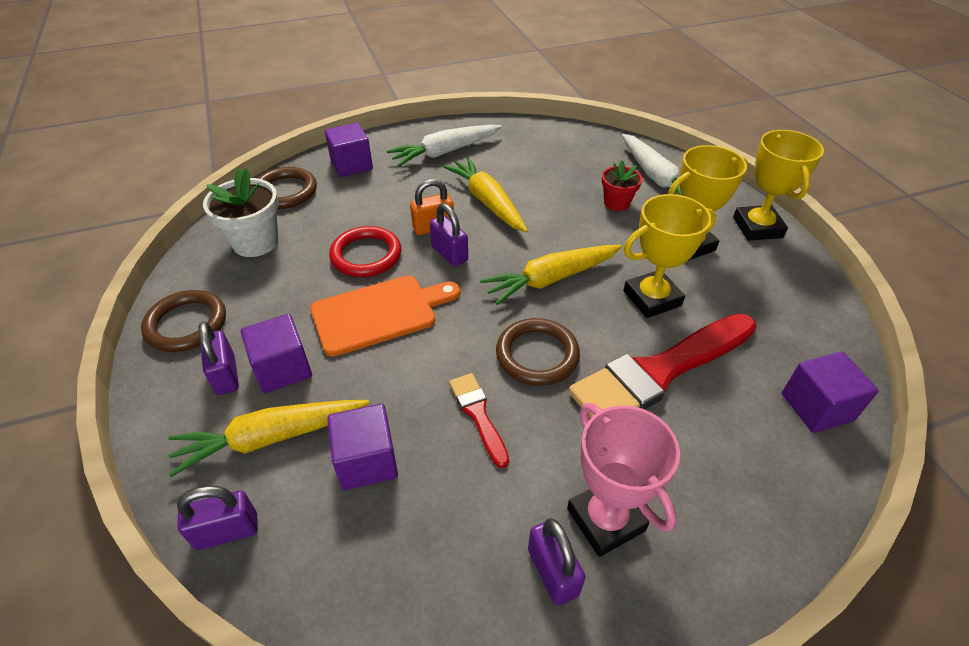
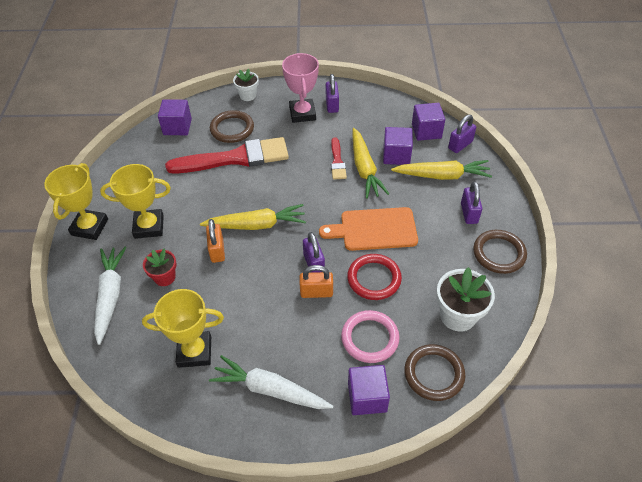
camera: 160 degrees left, 5 degrees up
(227, 531) = (460, 145): purple padlock -> purple padlock turned 45 degrees counterclockwise
(283, 368) = (436, 209): purple cube -> purple cube (426, 131)
(358, 203) = (370, 338): none -> pink ring
(445, 152) = (270, 390): white carrot -> white carrot turned 150 degrees counterclockwise
(487, 202) = (263, 308): yellow carrot -> yellow carrot (364, 169)
(537, 355) = (292, 182): brown ring -> brown ring (232, 129)
(579, 240) = (217, 250): none -> orange padlock
(652, 298) = (205, 196): yellow trophy -> yellow trophy (194, 352)
(762, 539) = (248, 95): none -> white flower pot

